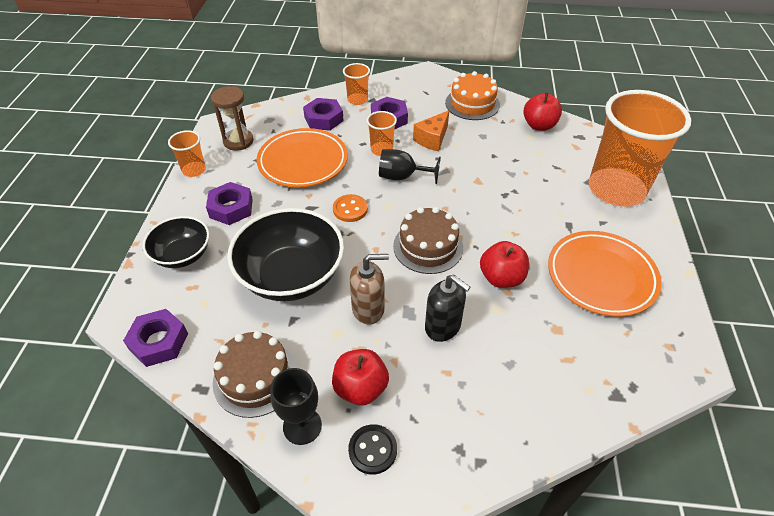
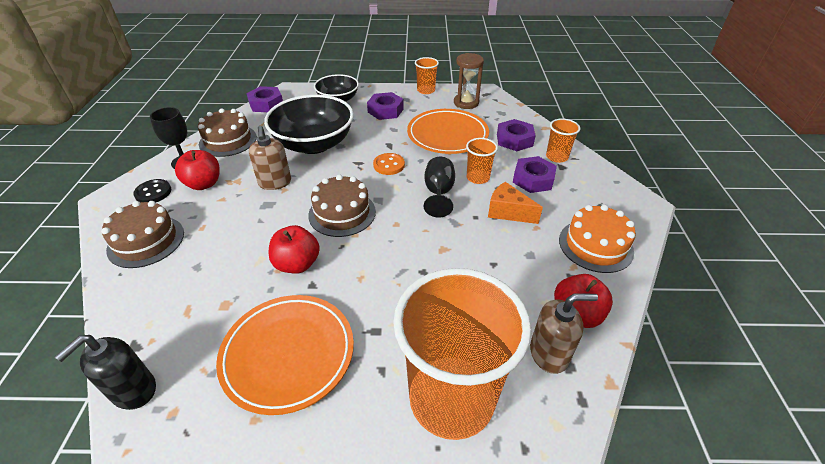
camera: 85 degrees right, 5 degrees down
(443, 327) = (247, 224): black soap dispenser -> black soap dispenser (134, 390)
(471, 429) = (146, 241): none -> brown cake
(573, 143) = (549, 354): none -> brown soap dispenser

